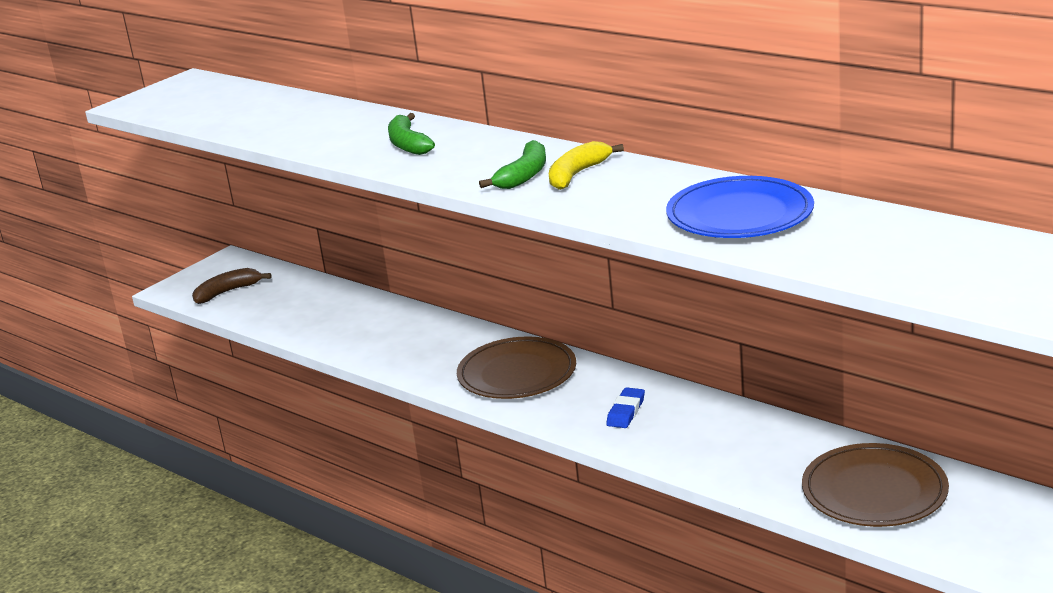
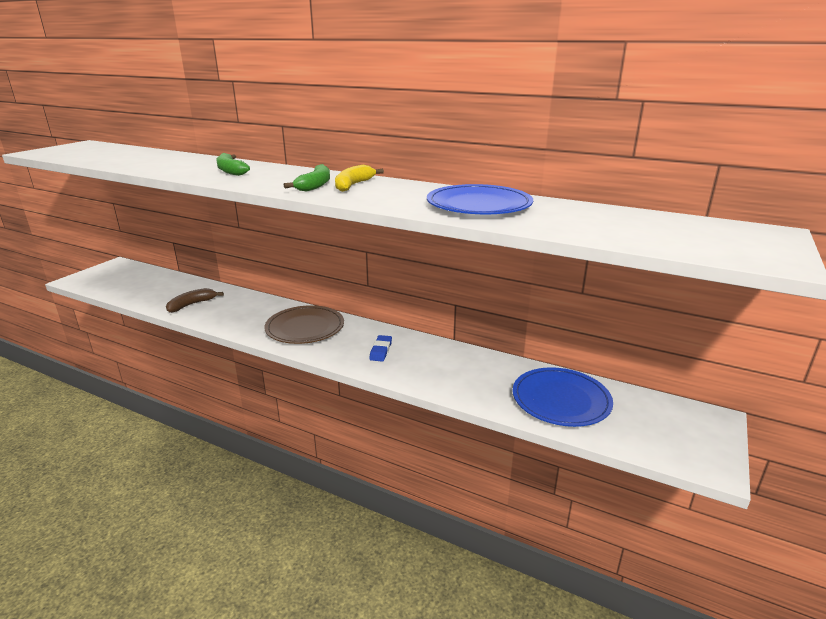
camera: 15 degrees left, 0 degrees up
(227, 292) = (112, 281): brown banana -> brown banana (192, 305)
(874, 491) = (561, 400): brown plate -> blue plate

